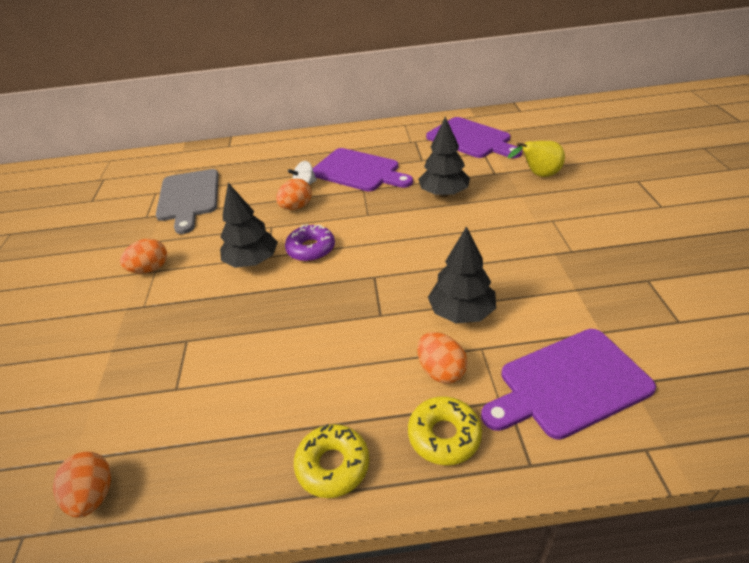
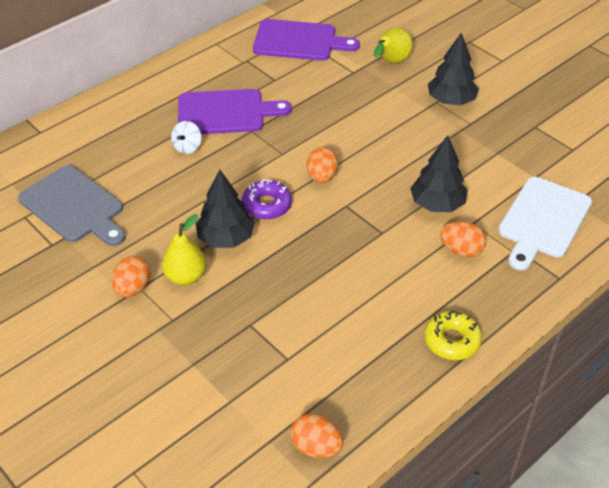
camera: 40 degrees left, 5 degrees up
(191, 277) = (186, 277): none -> yellow pear
(296, 207) = (206, 172): orange egg -> orange egg (322, 177)
(444, 193) = (329, 108): black tree -> black tree (451, 101)
(444, 435) = (500, 288): yellow donut -> none
(568, 384) = (542, 220): purple cutting board -> white cutting board

